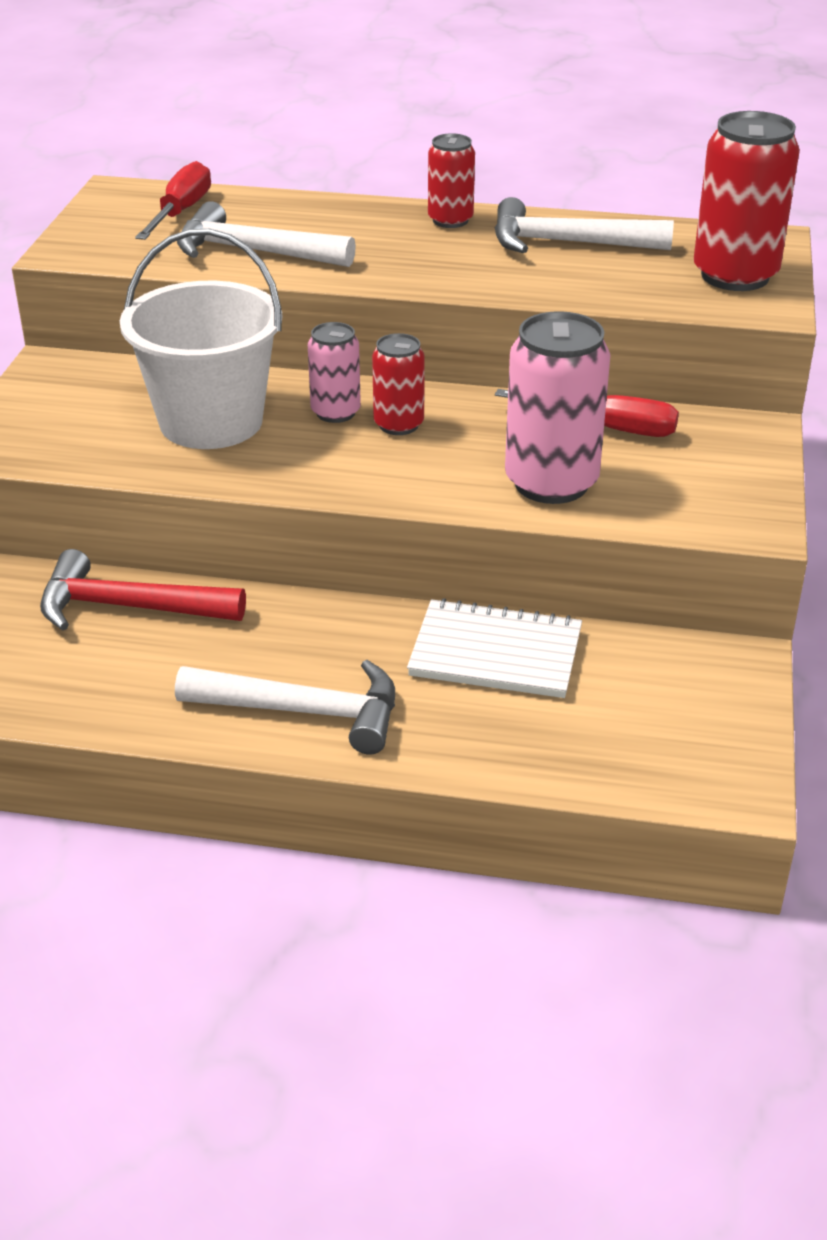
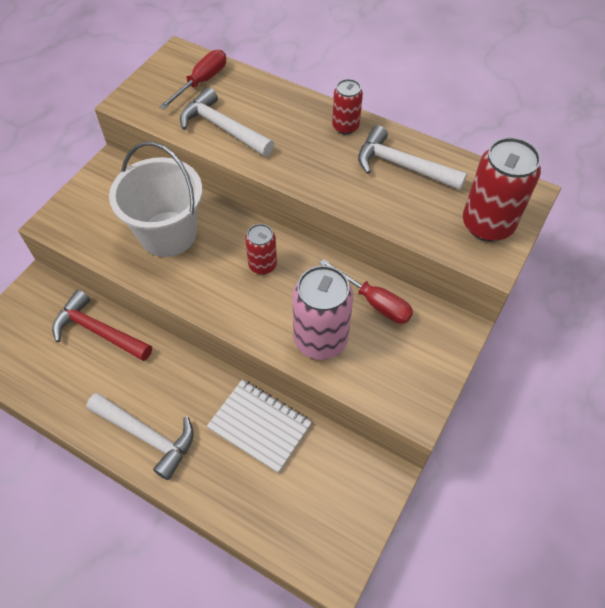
camera: 20 degrees right, 20 degrees up
(335, 412) = (234, 245): pink can -> none

